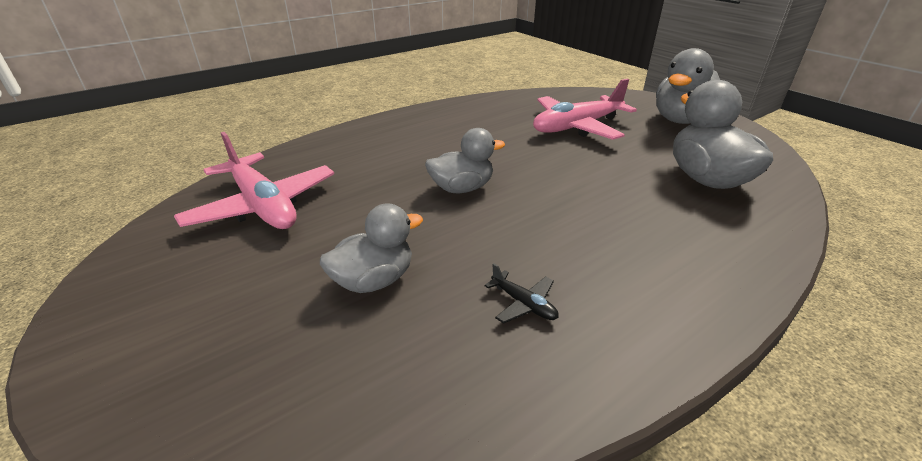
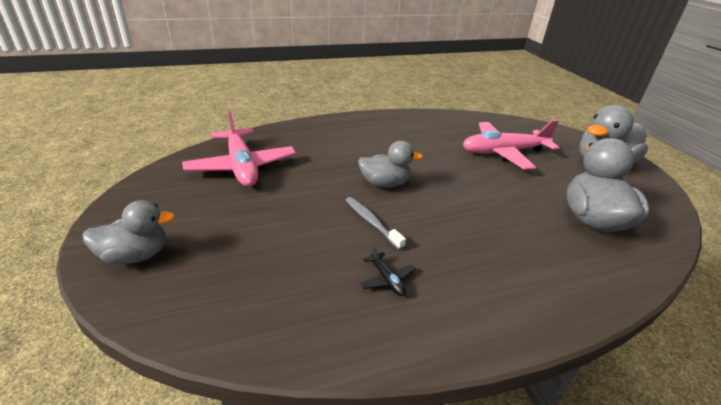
camera: 15 degrees right, 0 degrees up
(374, 280) = (292, 236): grey duck -> grey duck (136, 255)
(469, 238) = (371, 222): none -> grey toothbrush

